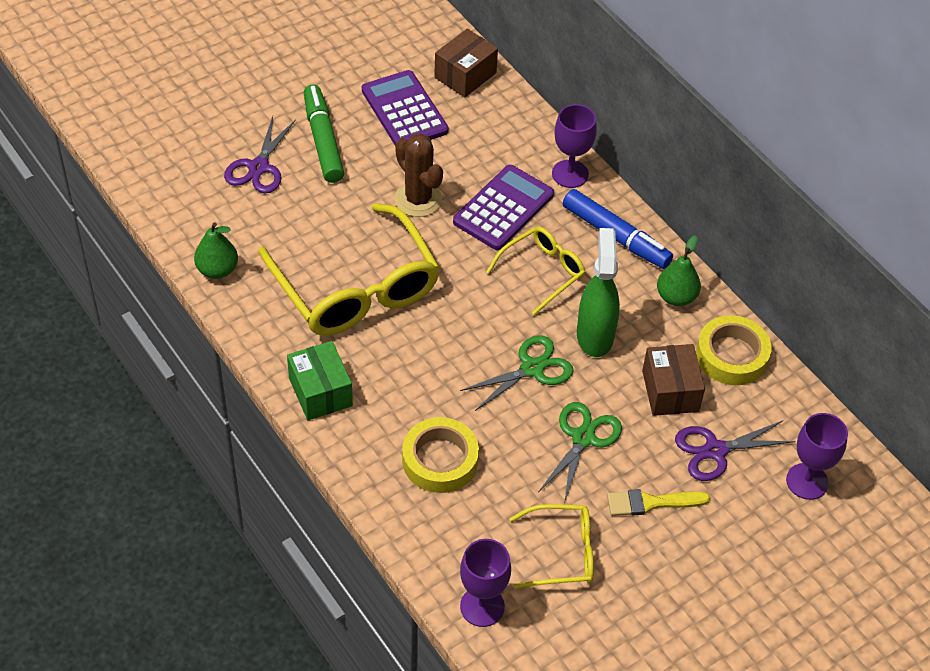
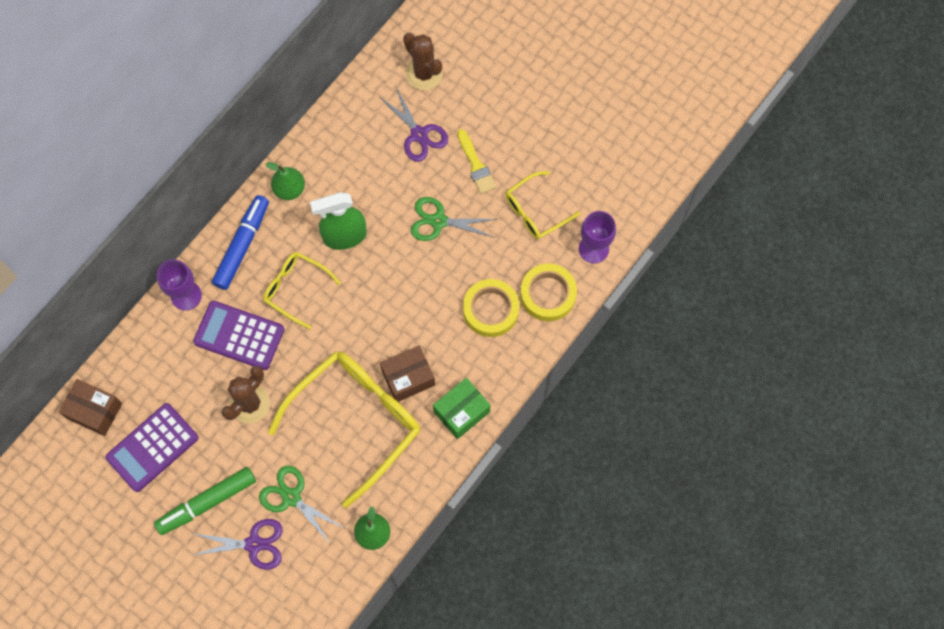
camera: 105 degrees left, 20 degrees up
(532, 368) = (390, 271): green scissors -> green scissors (291, 497)
(561, 553) = (535, 211): yellow glasses -> yellow glasses turned 105 degrees counterclockwise
(670, 391) = (378, 174): brown box -> brown box (408, 377)
(731, 355) = (332, 140): yellow tape -> yellow tape (548, 294)
(807, 481) = (424, 73): purple goblet -> brown cactus

